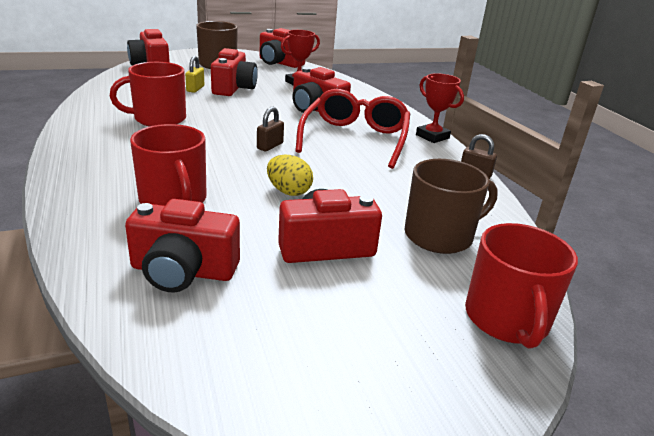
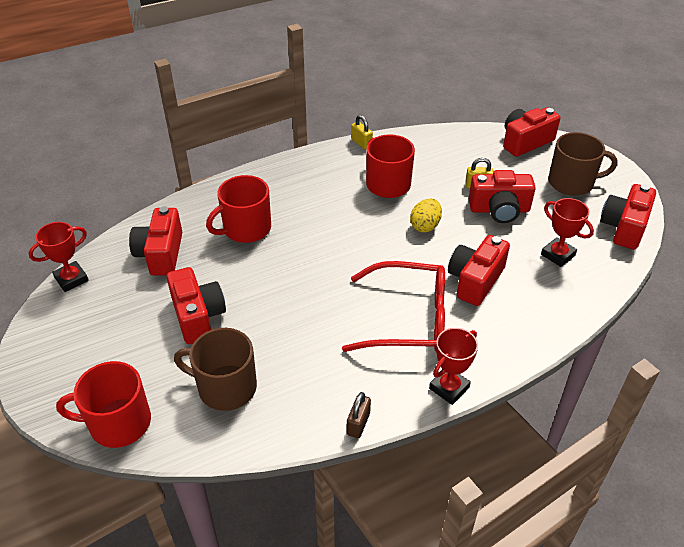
camera: 85 degrees right, 15 degrees up
(71, 119) = (361, 143): none -> yellow padlock
(193, 379) = (71, 279): none -> red trophy
(270, 146) = (360, 261): brown padlock -> none
(288, 191) = (276, 285): yellow egg -> yellow egg (425, 226)
(440, 235) = (225, 387): brown mug -> brown mug turned 135 degrees clockwise

